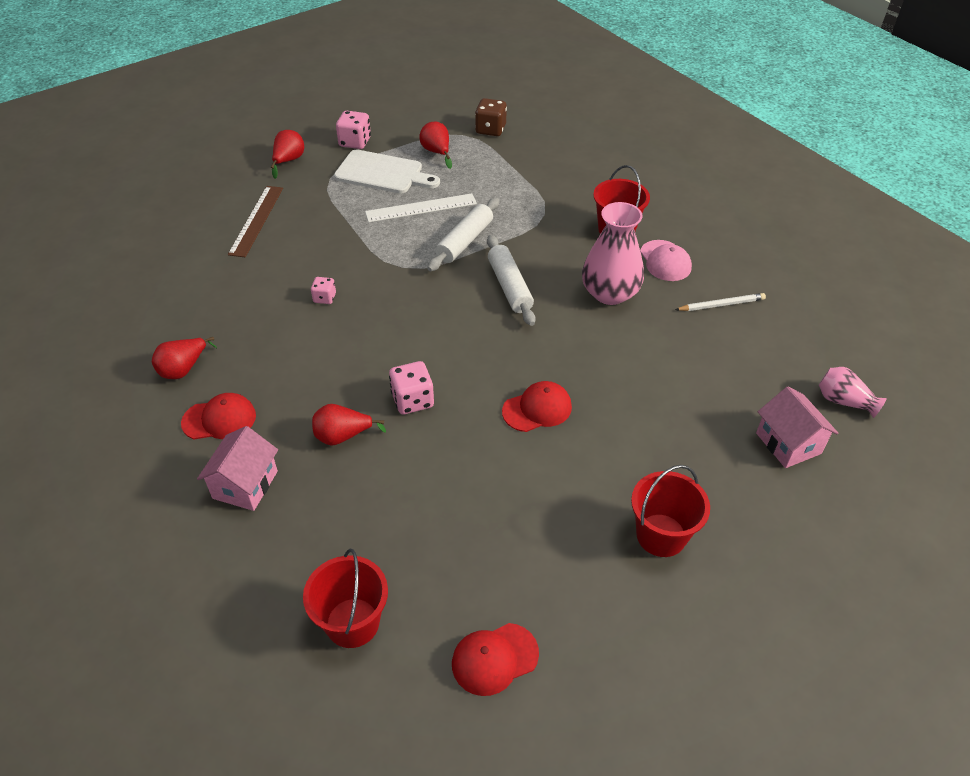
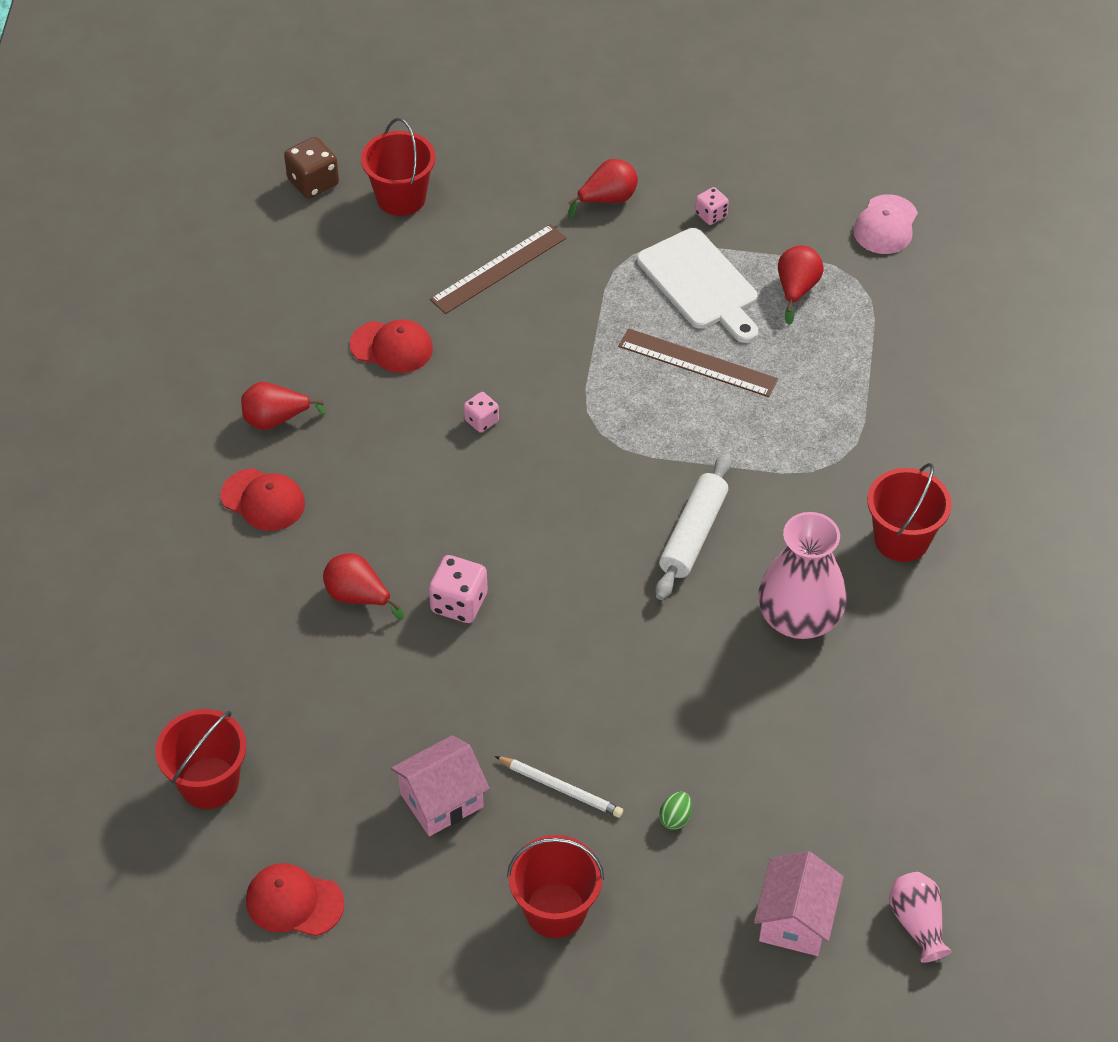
camera: 40 degrees right, 5 degrees up
(157, 215) = (401, 198): none -> red bucket
(245, 484) = (230, 586): pink house -> pink house (441, 800)
(355, 142) = (711, 215): pink dice -> pink dice, size x0.61
(421, 208) = (697, 363): white ruler -> brown ruler
(464, 241) = (702, 441): white rolling pin -> none
(490, 129) = (901, 292): brown dice -> brown dice (313, 182)
(537, 409) = (573, 698): red cap -> red cap (392, 347)
(665, 261) = (914, 619): pink cap -> pink cap (885, 225)
(666, 434) = (675, 818): none -> green egg
(721, 305) = (915, 718): white pencil -> white pencil (560, 788)

